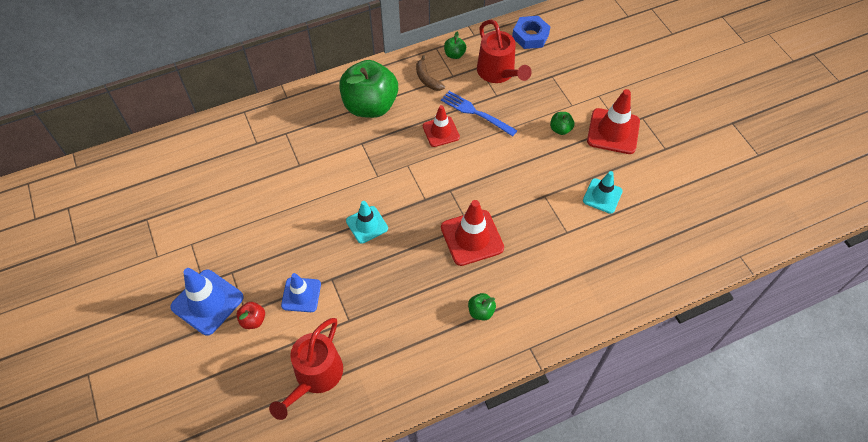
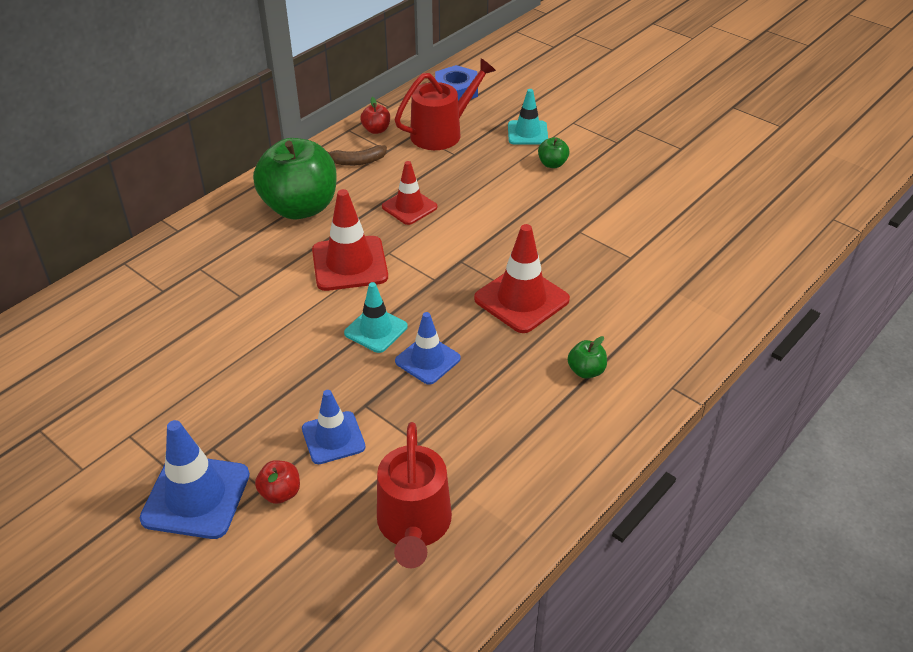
camera: 25 degrees left, 15 degrees down
(386, 261) = (427, 360): none -> blue traffic cone
(427, 79) = (357, 161): brown banana -> brown banana turned 45 degrees counterclockwise
(454, 54) = (376, 130): green apple -> red apple
(475, 113) = (440, 177): blue fork -> none
(498, 73) = (442, 133): red watering can -> red watering can turned 75 degrees counterclockwise
(602, 196) = (645, 211): turquoise traffic cone -> turquoise traffic cone (527, 133)
(613, 131) = (613, 149): red traffic cone -> red traffic cone (349, 264)

